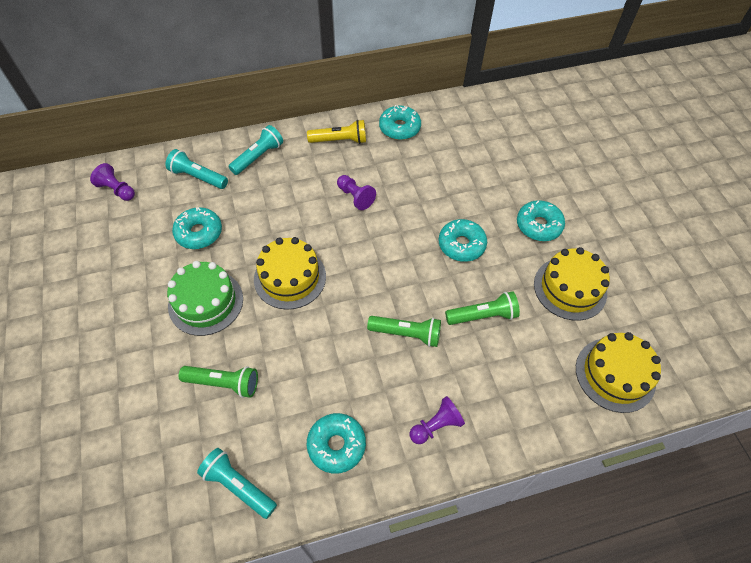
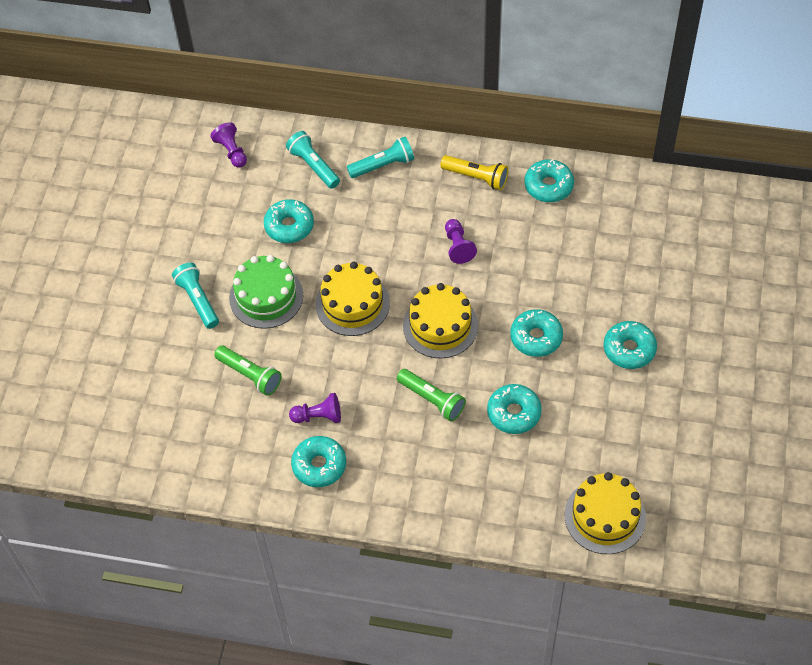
camera: 30 degrees right, 0 degrees up
(238, 485) = (225, 461): turquoise flashlight -> turquoise flashlight (198, 300)
(436, 426) = (412, 487): purple pawn -> purple pawn (318, 416)
(483, 316) = (514, 413): green flashlight -> turquoise donut
(570, 288) = (617, 423): yellow cake -> yellow cake (440, 325)

